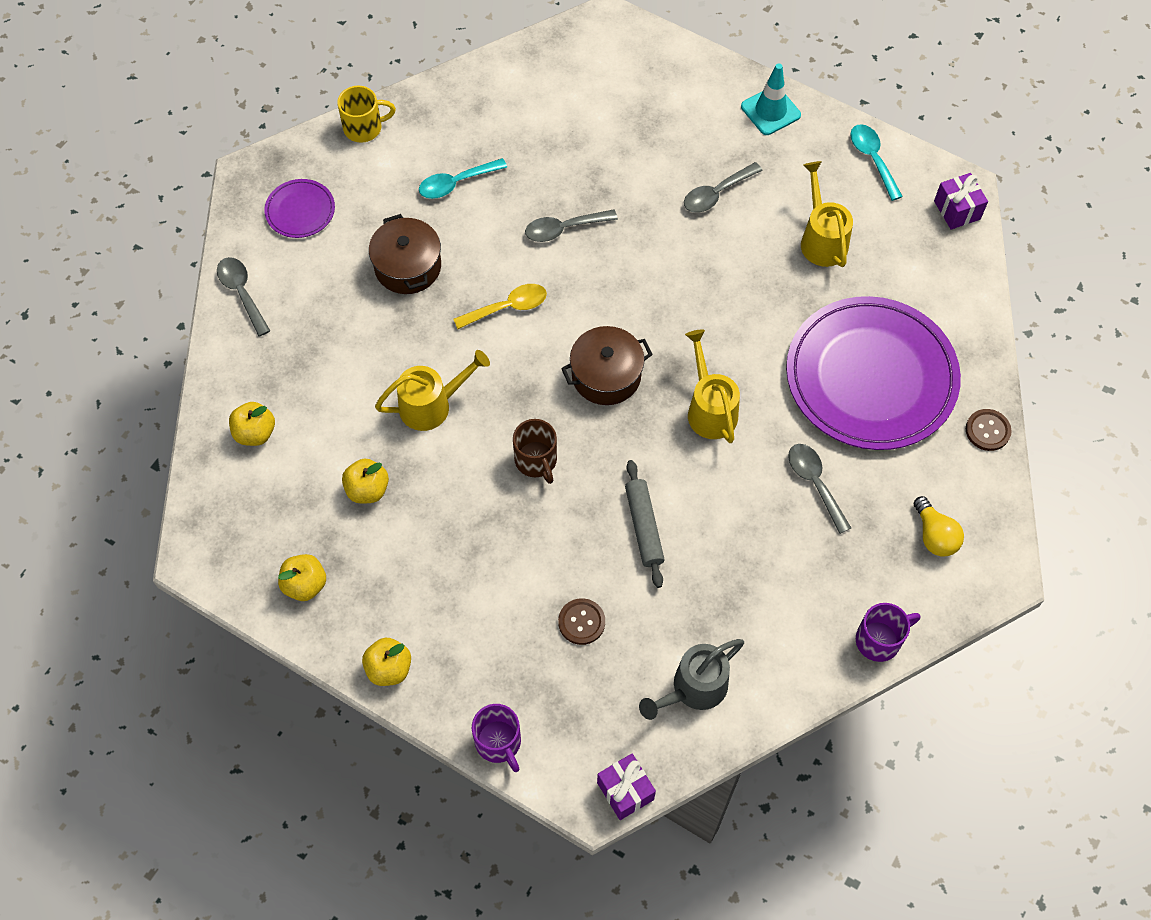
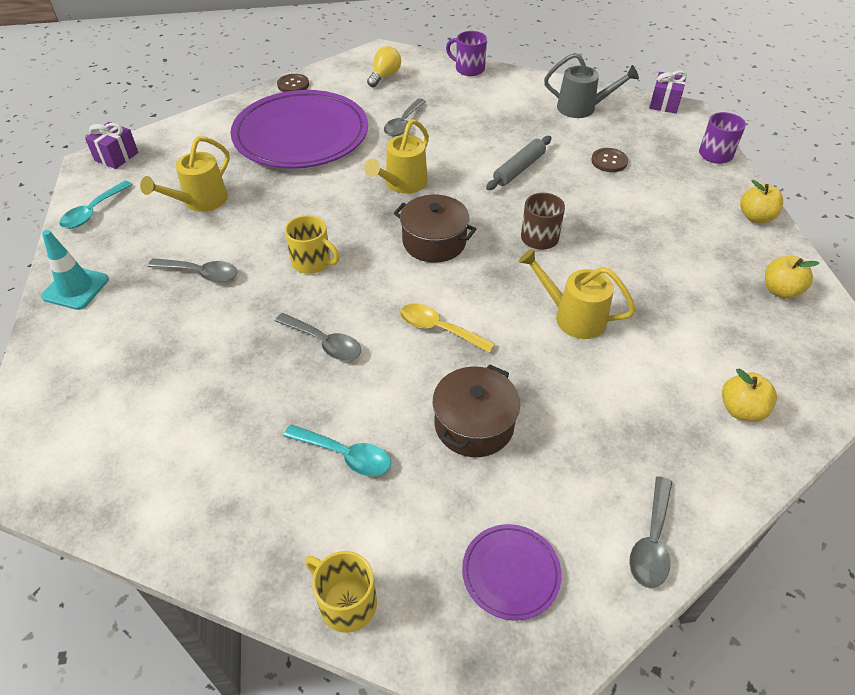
camera: 130 degrees left, 15 degrees down
(367, 489) = (679, 306): yellow apple -> none
(661, 273) = (312, 262): none -> yellow mug

